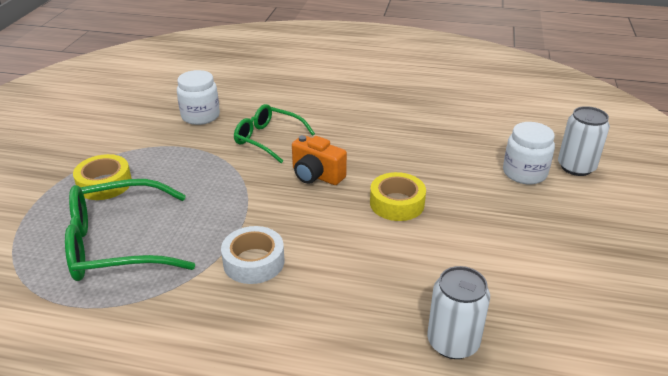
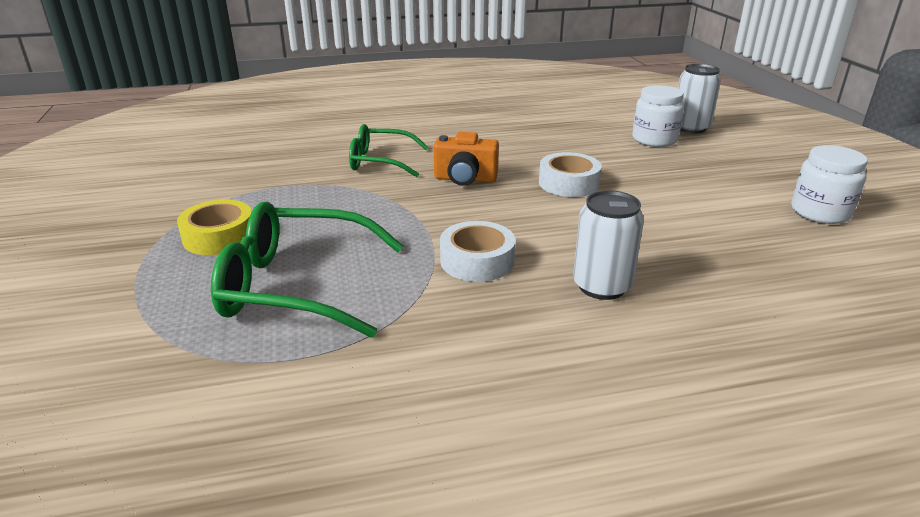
camera: 25 degrees left, 5 degrees down
(117, 244) = (296, 286): green glasses -> green glasses turned 45 degrees clockwise
(200, 116) = (279, 157): white jar -> white jar (820, 212)
(397, 203) = (568, 183): yellow tape -> white tape
(453, 342) = (737, 270): white can -> white can (601, 286)

